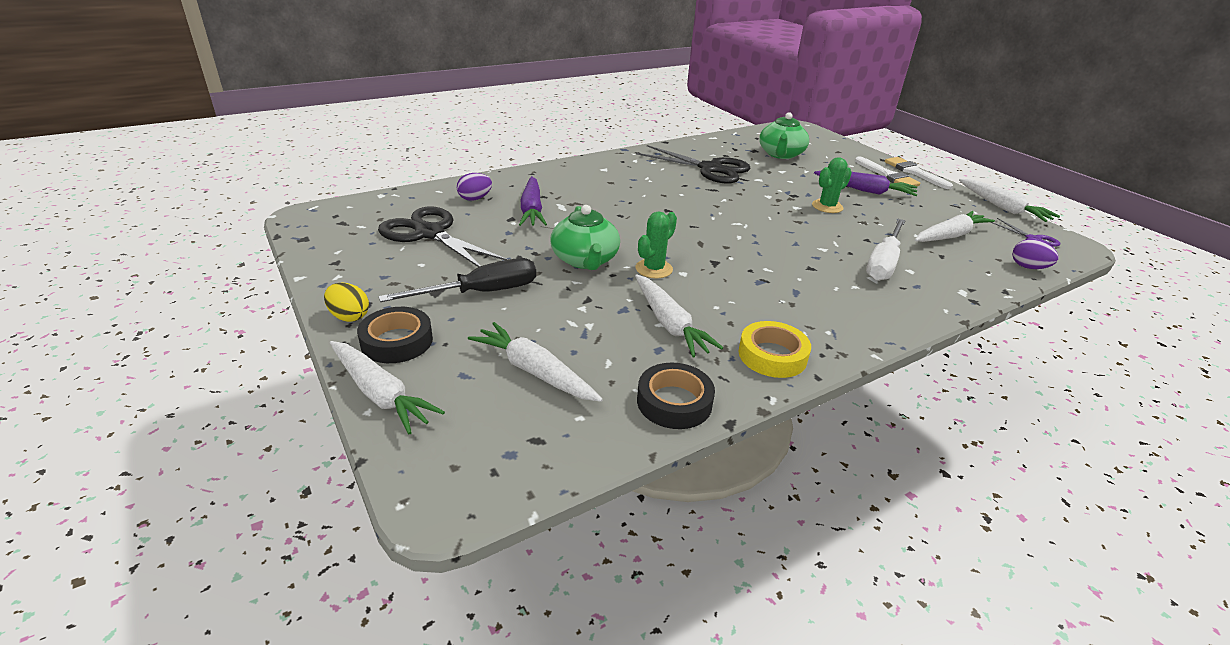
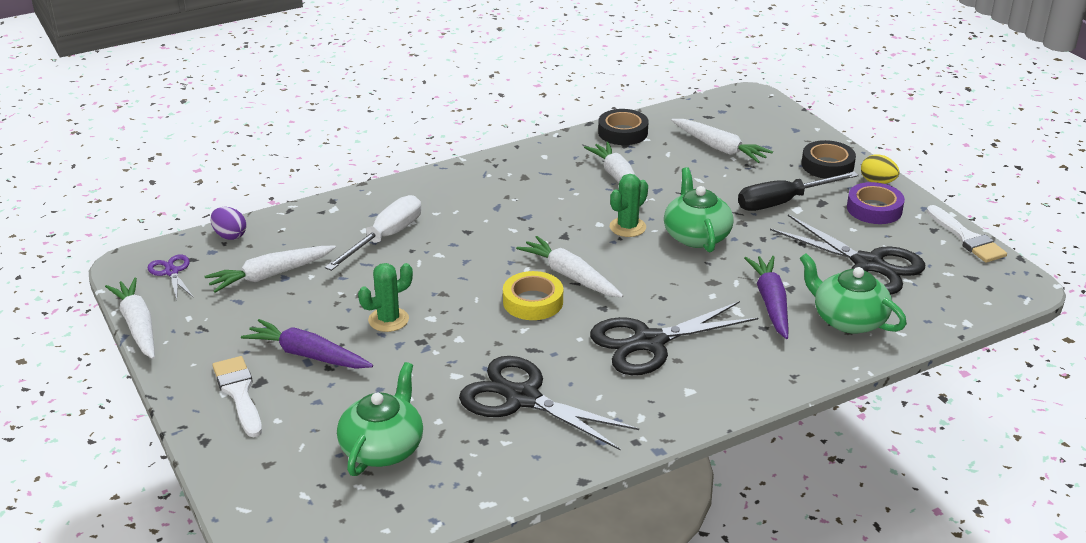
camera: 175 degrees left, 0 degrees up
(380, 394) = (816, 136): white carrot -> white carrot (570, 276)
(381, 283) = (874, 209): none -> purple tape
(475, 199) = (848, 319): purple egg -> green teapot
(630, 190) = (649, 342): none -> black scissors
(772, 355) = (543, 158): yellow tape -> yellow tape (533, 302)
(914, 172) = (184, 404): white brush -> white brush (967, 238)

